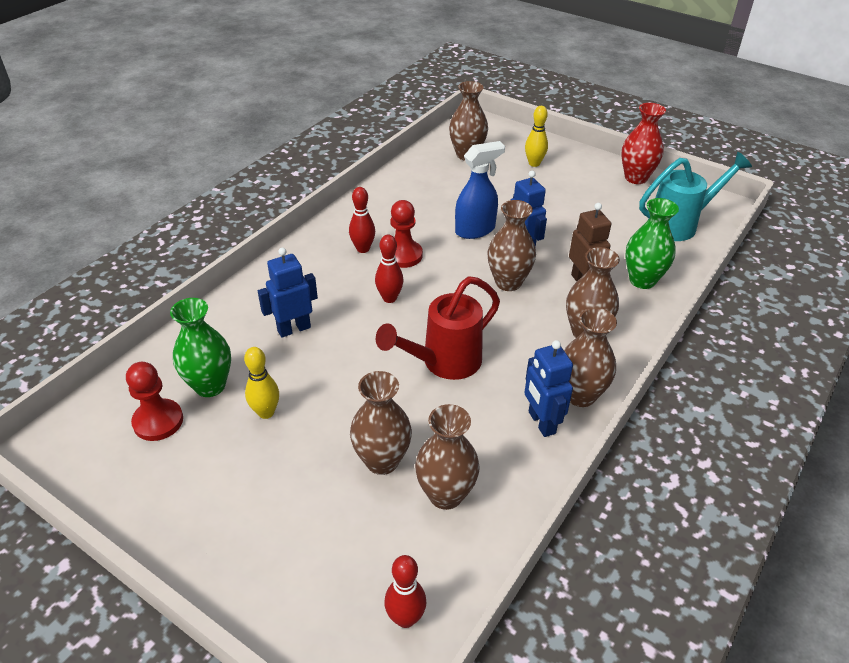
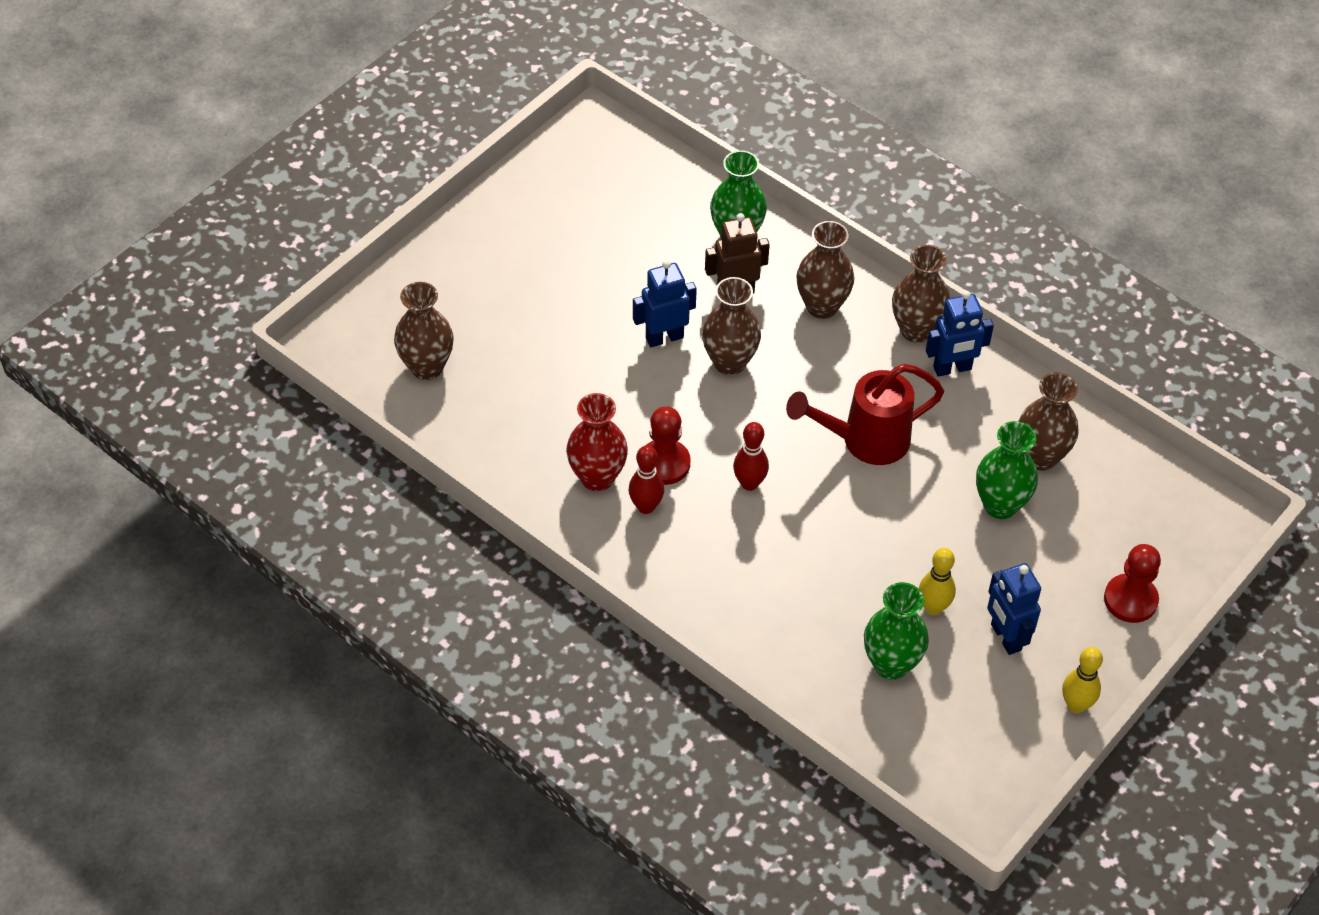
camera: 85 degrees left, 10 degrees up
(158, 421) = (944, 710): red pawn -> red pawn (1130, 600)
(294, 329) = (799, 583): blue robot -> blue robot (1005, 637)
(382, 461) = (1000, 505): brown vase -> green vase
(405, 618) = (1166, 498): red bowling pin -> none
(443, 363) = (864, 441): red watering can -> red watering can turned 105 degrees clockwise
(475, 230) = (618, 381): blue spray bottle -> none
(534, 163) = (464, 292): yellow bowling pin -> yellow bowling pin (1076, 705)
(636, 178) = (519, 190): red vase -> red vase (597, 477)
(680, 224) = (631, 174): turquoise watering can -> none

